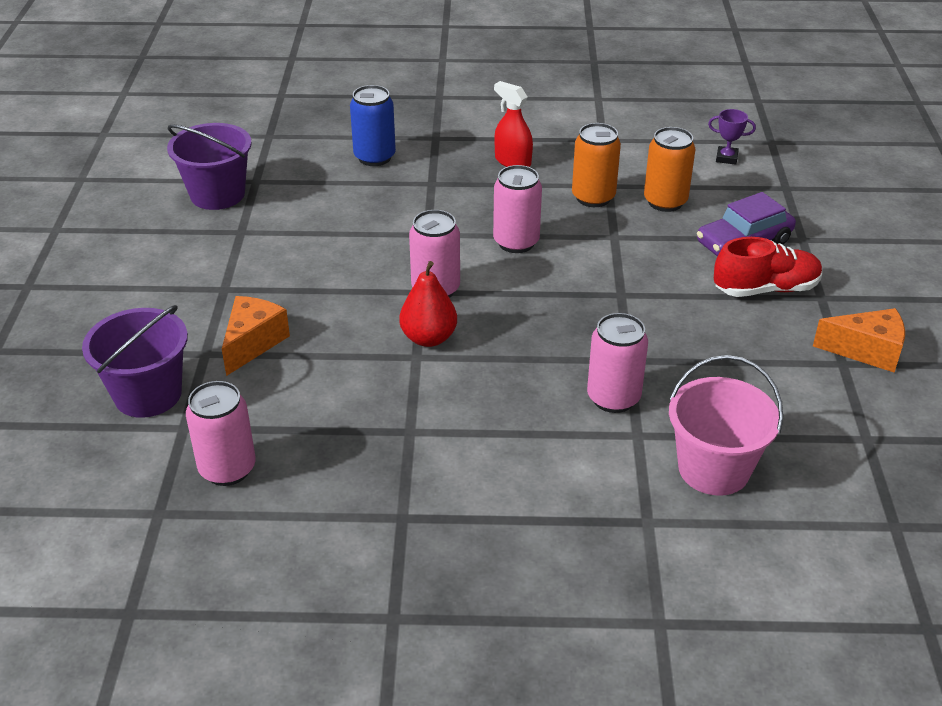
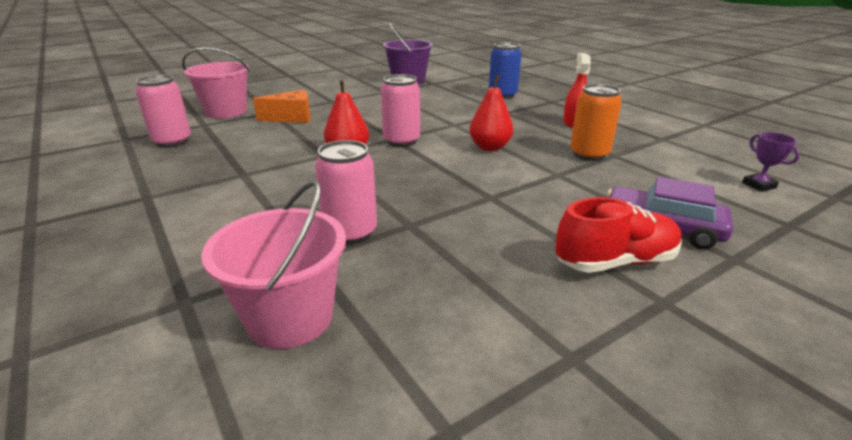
camera: 55 degrees right, 10 degrees down
(148, 394) = (226, 111): purple bucket -> pink bucket
(516, 242) = (490, 147): pink can -> red pear
(665, 202) = (641, 179): orange can -> none
(765, 289) = (615, 262): red shoe -> red shoe turned 60 degrees counterclockwise
(866, 351) = (625, 372): orange cheese -> none

